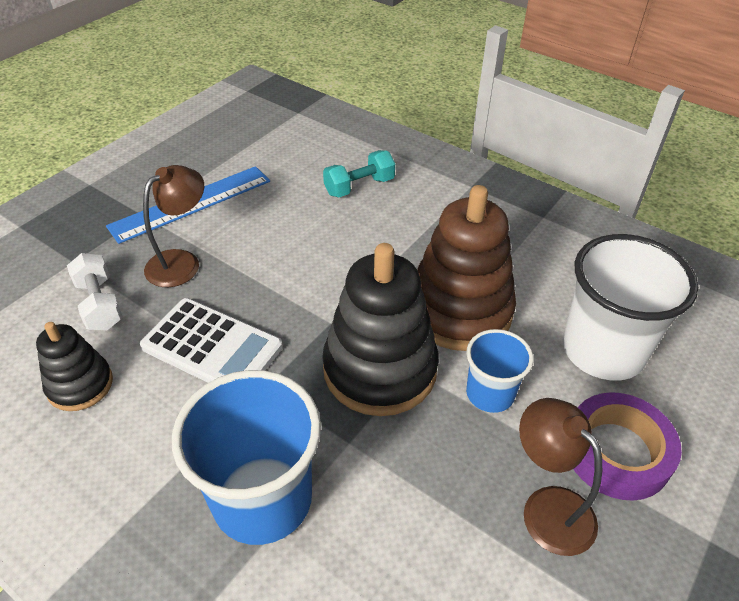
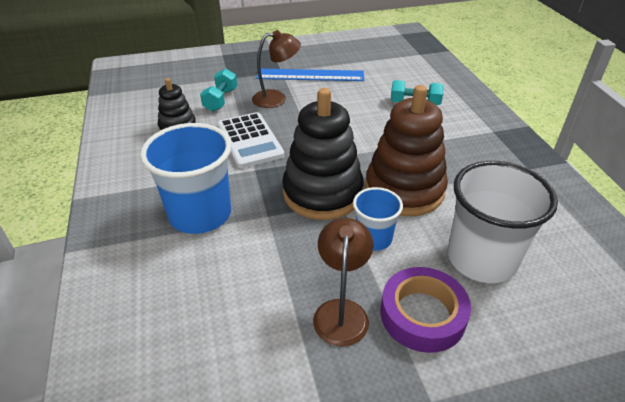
camera: 40 degrees right, 5 degrees down
(99, 304) = (220, 100): white dumbbell -> turquoise dumbbell

